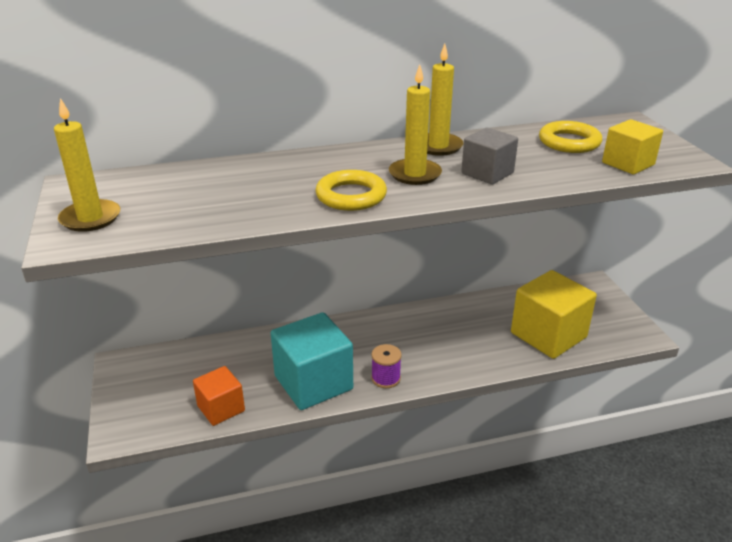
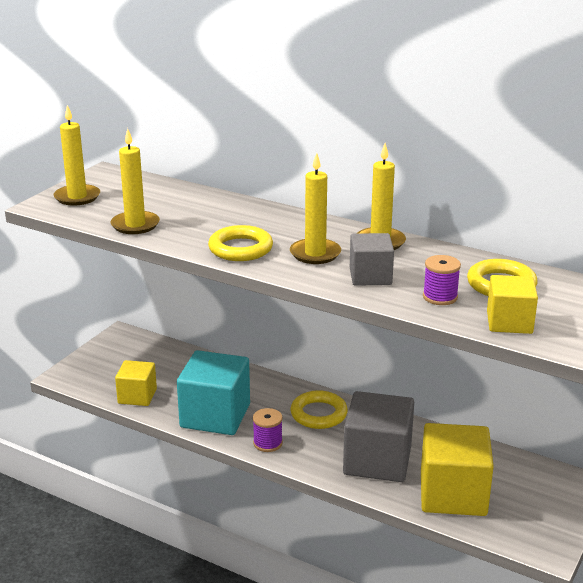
camera: 45 degrees right, 5 degrees down
(212, 218) = (135, 225): none -> yellow candle
(221, 408) = (137, 396): orange cube -> yellow cube
(386, 333) = (318, 414): none -> yellow ring
(474, 342) = (377, 460): none -> grey cube
(558, 166) = (440, 297): none -> purple spool

